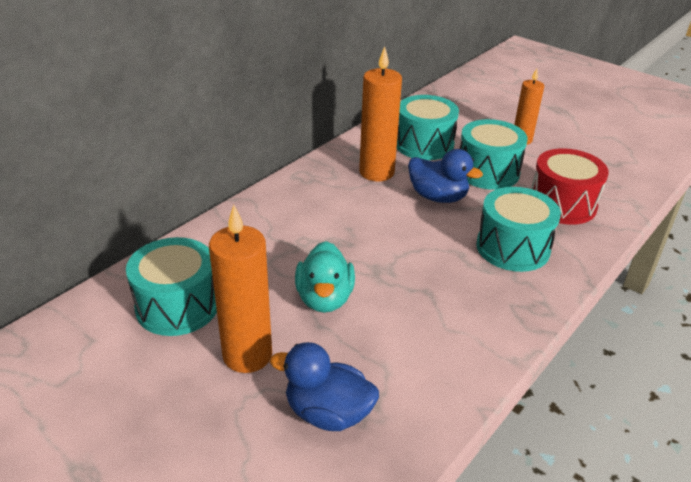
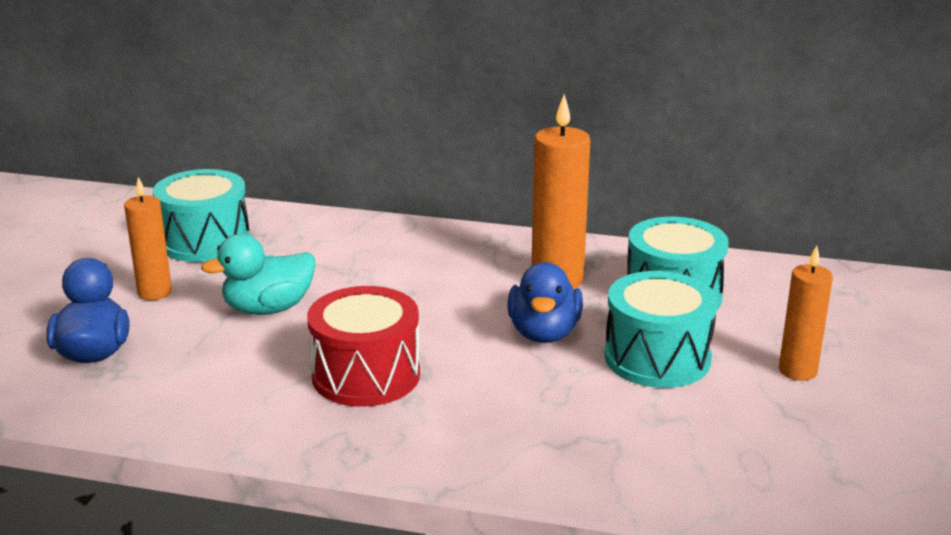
camera: 65 degrees right, 10 degrees down
(247, 355) = (155, 292): orange candle -> orange candle, size x0.63
(512, 248) = (475, 411): turquoise drum -> none
(562, 204) = (636, 437): red drum -> red drum (366, 375)

